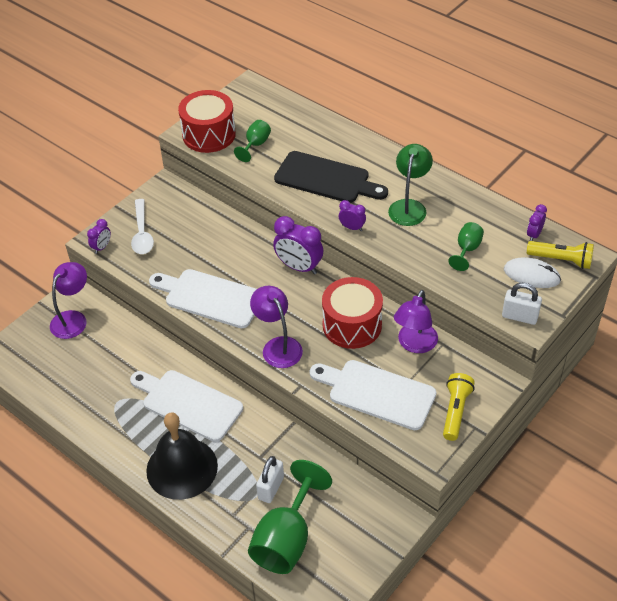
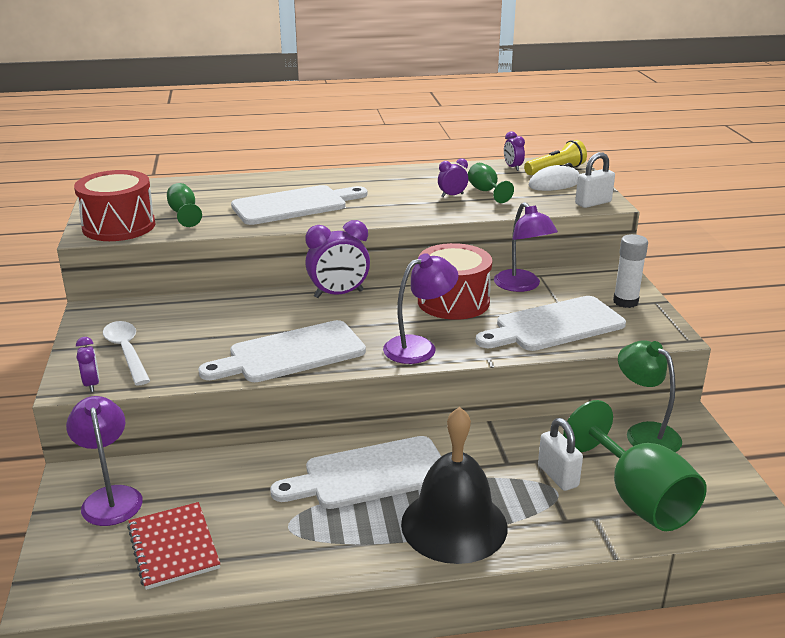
camera: 50 degrees left, 20 degrees down
(63, 371) = (173, 547): none -> red notebook
(142, 233) = (126, 352): white spoon -> white spoon turned 150 degrees counterclockwise
(278, 346) = (419, 347): purple lamp -> purple lamp turned 135 degrees clockwise
(326, 179) = (294, 205): black cutting board -> white cutting board
(352, 227) = (375, 218): purple clock -> purple clock (452, 195)
(409, 206) = (396, 191): green lamp -> green lamp (644, 433)
(455, 411) = (625, 302): yellow flashlight -> white glue stick

